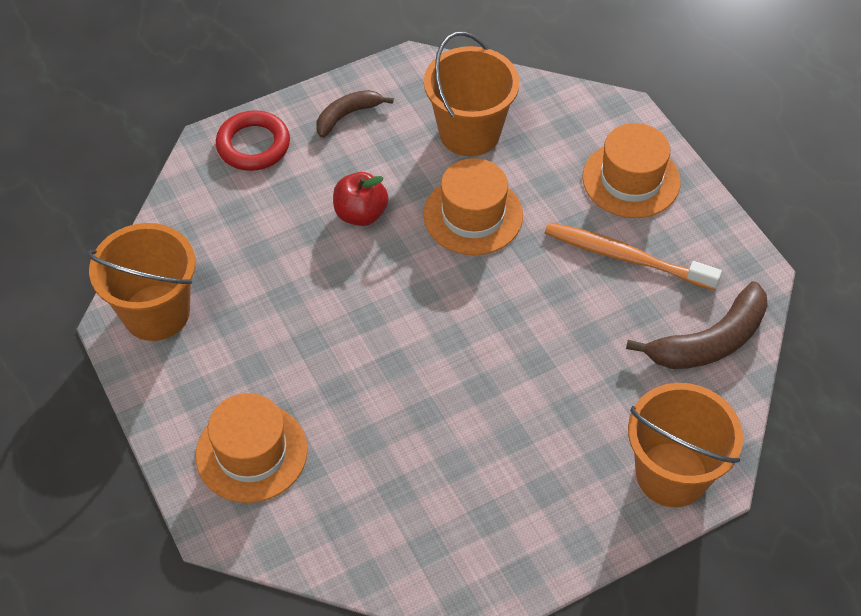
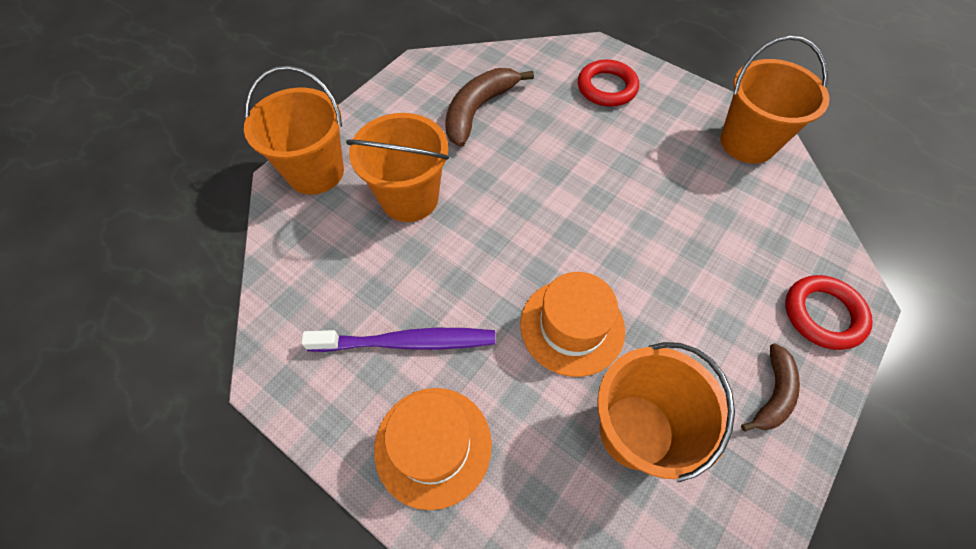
camera: 155 degrees right, 5 degrees up
(251, 452) = (607, 87): orange hat -> red ring
(361, 214) = (671, 284): red apple -> none
(571, 396) = (409, 198): none -> orange bucket
(626, 257) = (406, 342): orange toothbrush -> purple toothbrush
(709, 341) = (305, 287): brown banana -> brown banana (478, 110)

